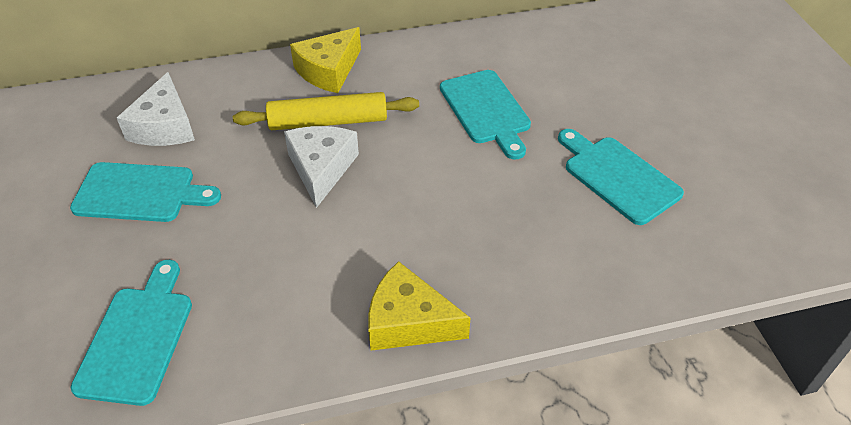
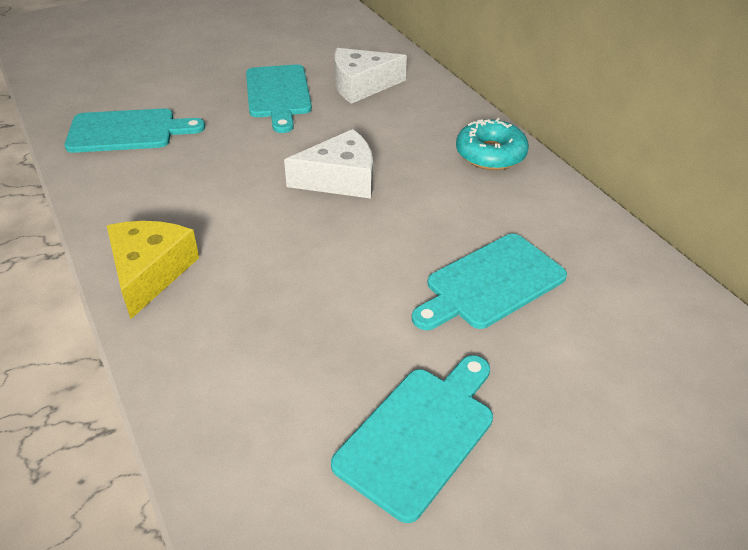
camera: 75 degrees right, 5 degrees down
(328, 71) = (490, 154): yellow cheese -> turquoise donut
(328, 122) = (410, 169): yellow rolling pin -> none

